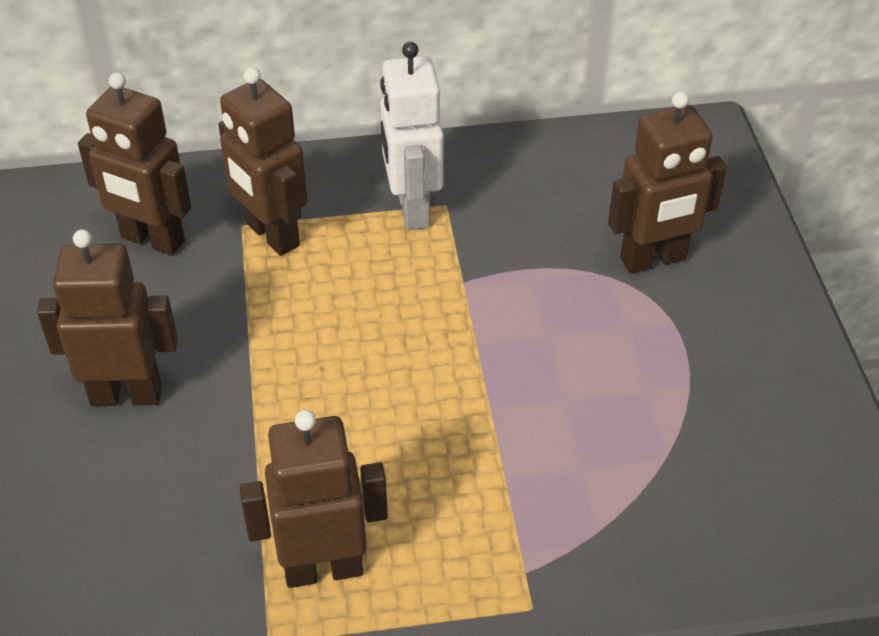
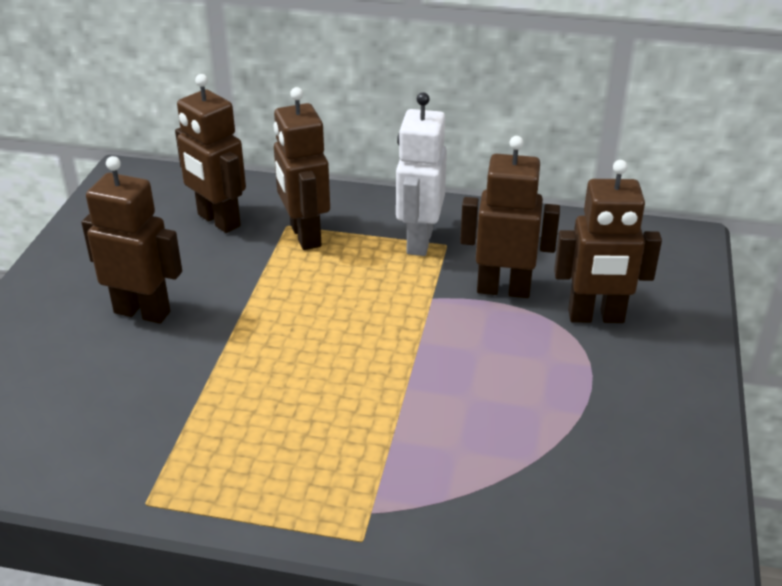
camera: 20 degrees right, 10 degrees down
(323, 568) = (215, 464): brown robot -> brown robot (503, 289)

